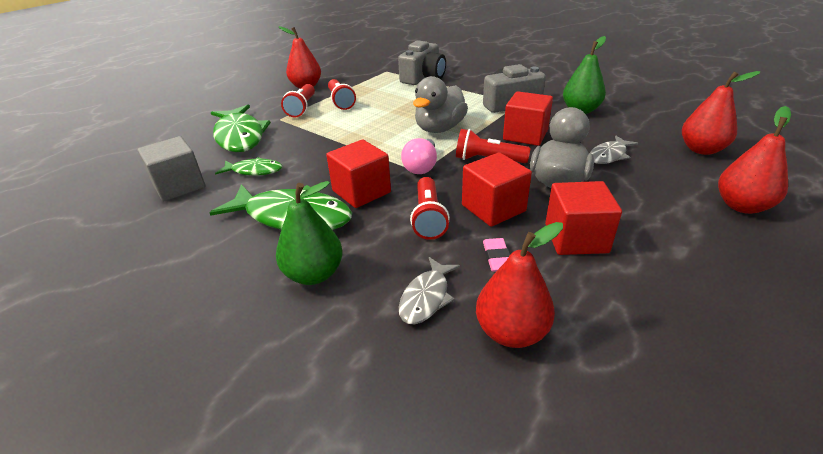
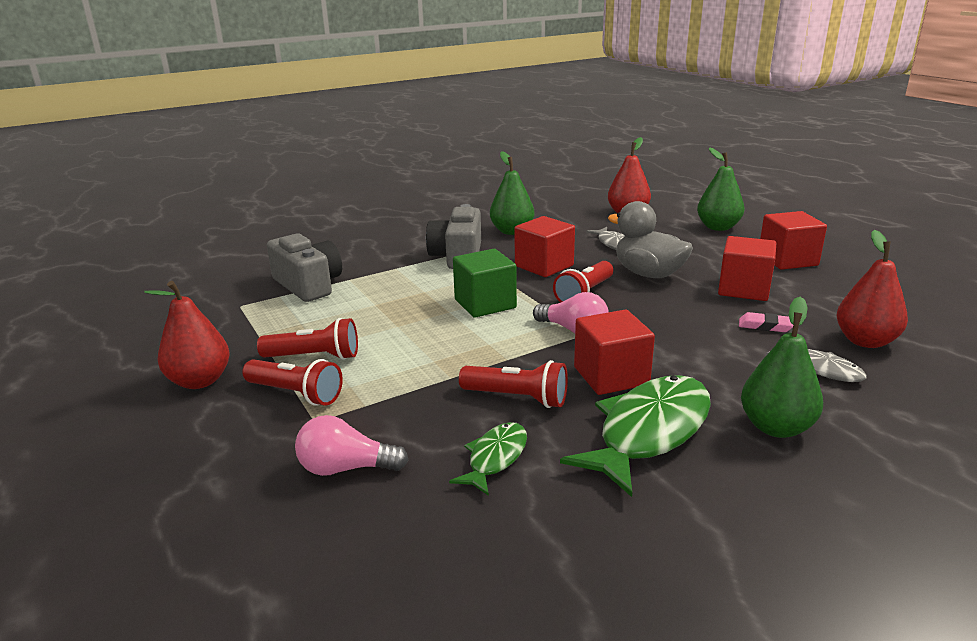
camera: 70 degrees left, 10 degrees down
(179, 186) = (493, 547): grey cube -> none
(240, 136) = (346, 468): green fish -> pink light bulb
(428, 217) = (686, 345): red flashlight -> red flashlight (517, 398)
(439, 128) = (485, 304): grey duck -> green cube
(493, 208) = (682, 311): red cube -> red cube (787, 260)
(742, 206) = (718, 227): red pear -> green pear

